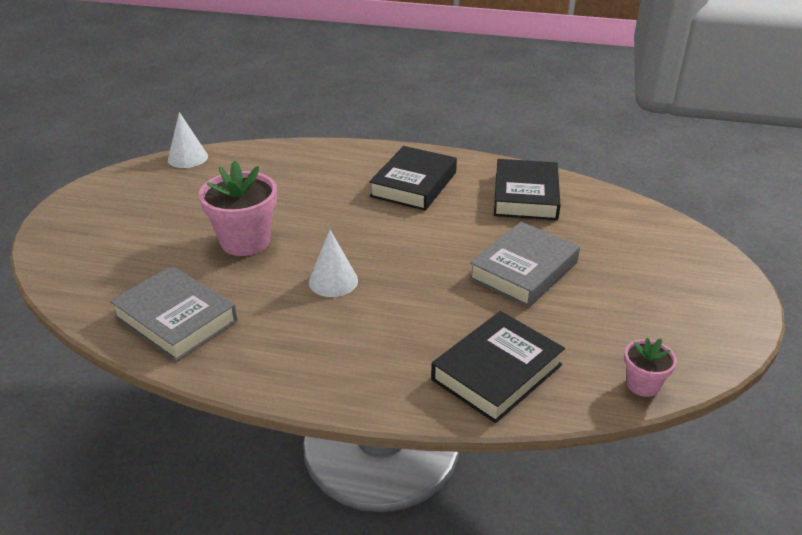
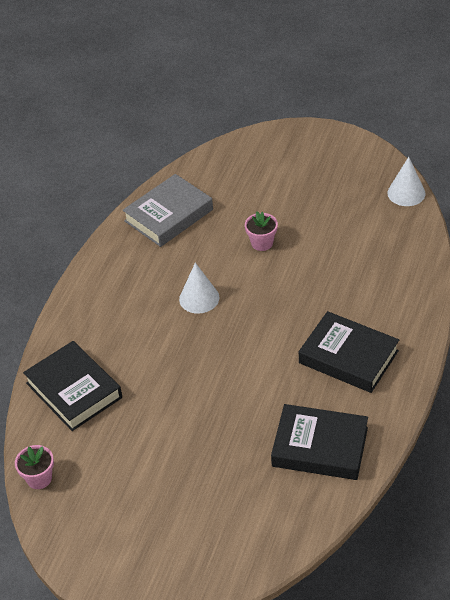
camera: 100 degrees right, 10 degrees up
(245, 241) = (262, 243): pink flower pot -> pink flower pot, size x0.53
(524, 270) = (193, 426): grey book -> none

